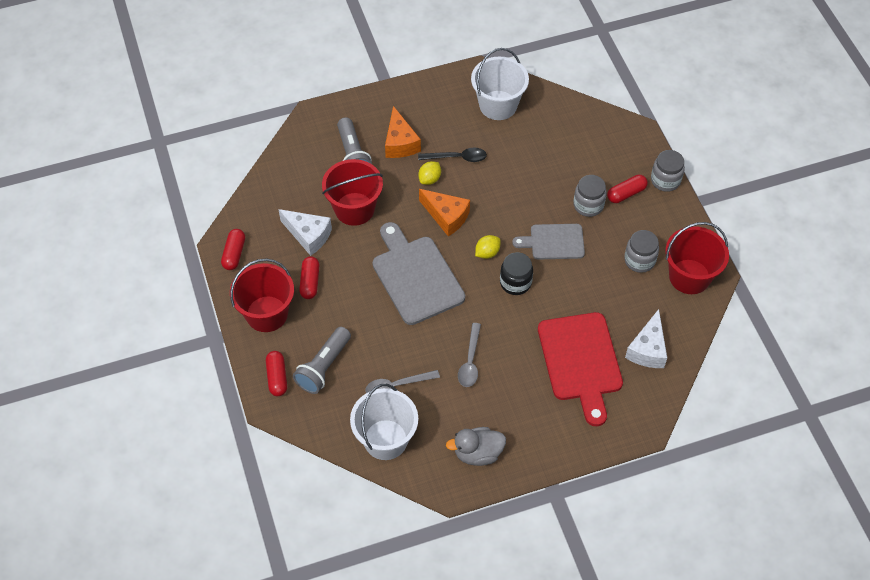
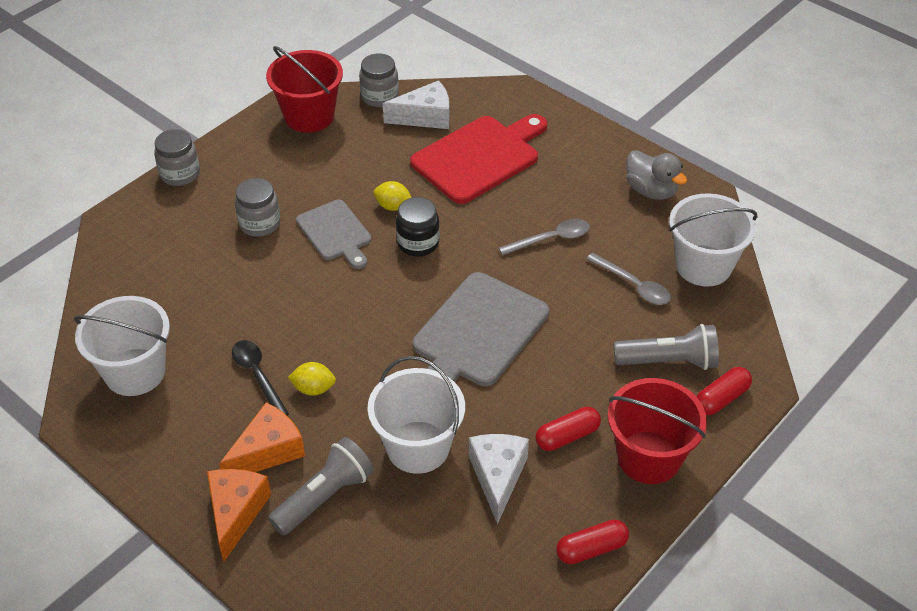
camera: 120 degrees left, 10 degrees down
(354, 209) = (418, 447): red bucket -> white bucket
(446, 216) = (364, 345): orange cheese -> orange cheese (236, 513)
(487, 253) = (393, 284): yellow lemon -> yellow lemon (393, 206)
(626, 193) = (221, 198): red capsule -> none
(639, 260) = (313, 158): grey jar -> grey jar (379, 97)

